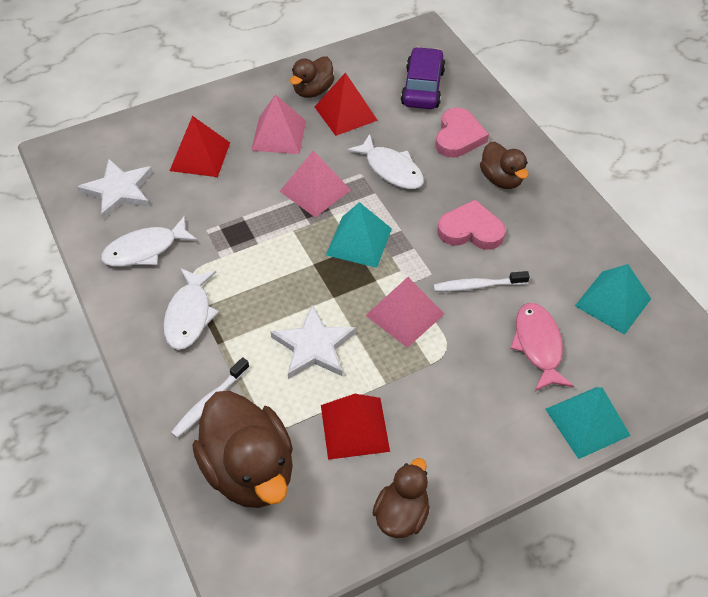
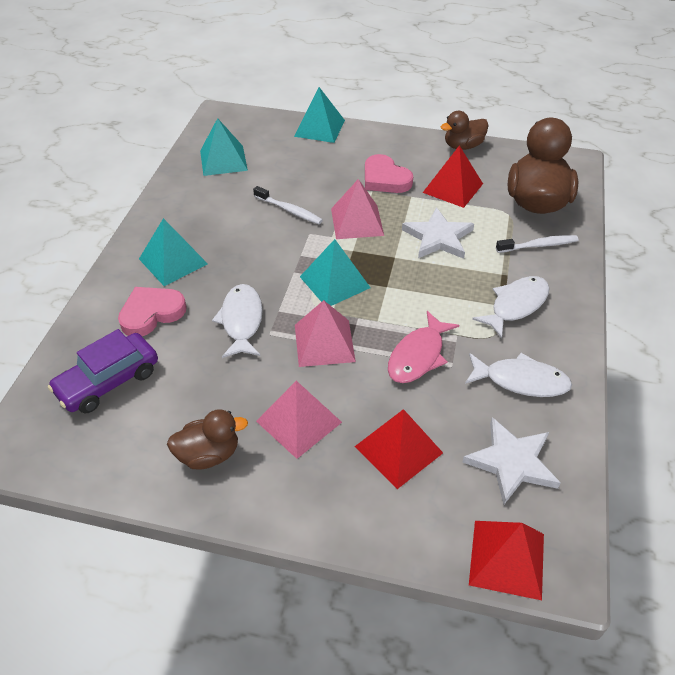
camera: 140 degrees left, 5 degrees down
(345, 113) = (211, 402): red pyramid -> red pyramid (507, 558)
(471, 230) = (246, 242): pink heart -> pink heart (385, 179)
(501, 179) = (173, 261): brown duck -> turquoise pyramid
(538, 345) = (297, 166): pink fish -> pink fish (418, 356)

